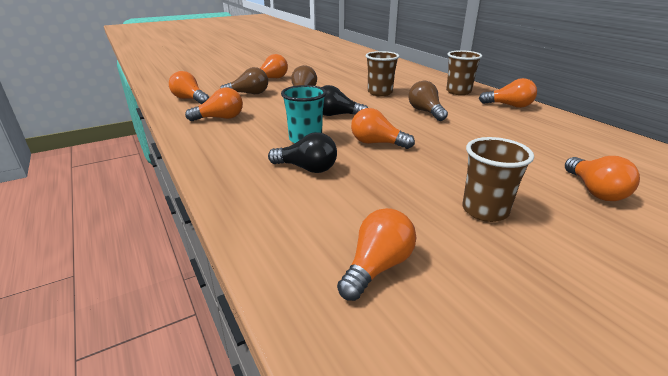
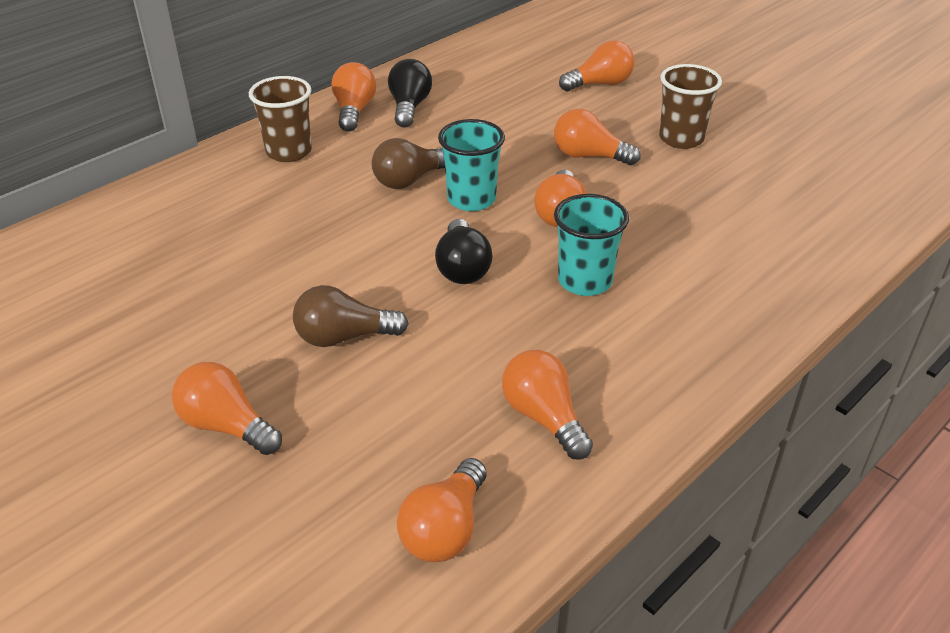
camera: 105 degrees left, 10 degrees up
(249, 94) = (370, 427): brown light bulb -> none
(307, 168) = (674, 260): black light bulb -> black light bulb (409, 107)
(377, 267) = (813, 188): orange light bulb -> orange light bulb (589, 156)
(380, 93) = (314, 234): brown cup -> none
(401, 123) = (471, 199): none -> turquoise cup

